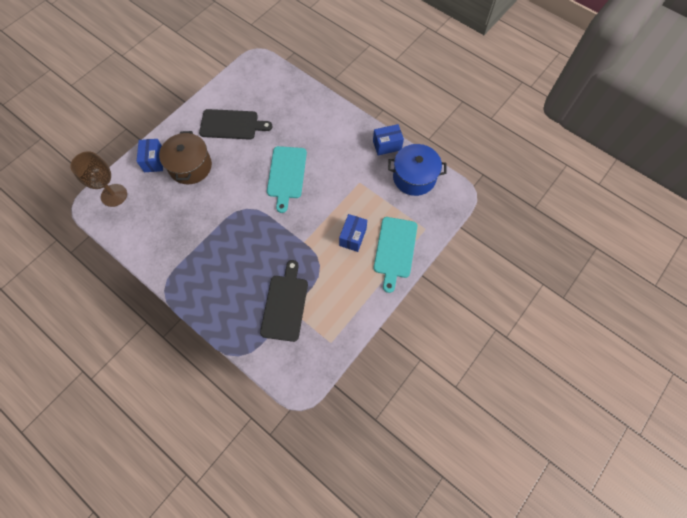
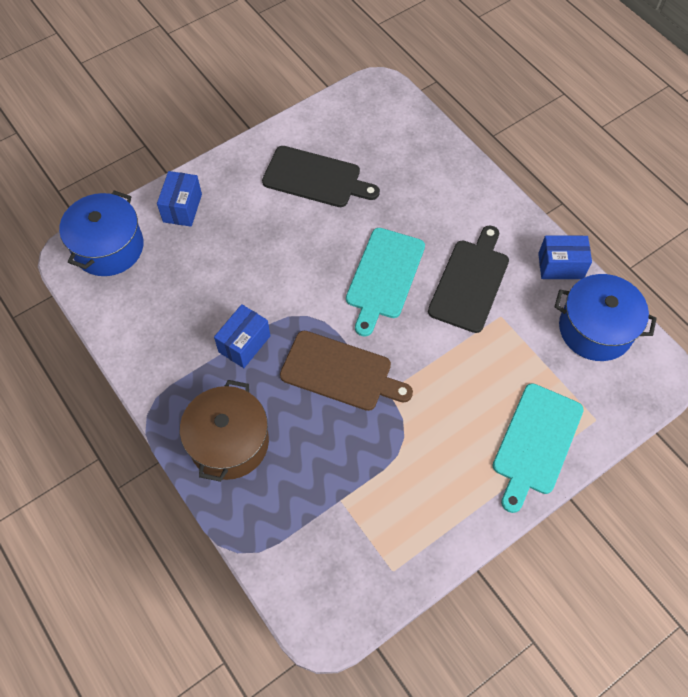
camera: 15 degrees right, 5 degrees down
(114, 195) = (108, 247): brown goblet -> blue pot
(190, 166) = (235, 229): brown pot -> brown pot (229, 442)
(274, 237) = (340, 372): none -> brown cutting board
(285, 304) = (332, 487): black cutting board -> black cutting board (470, 282)
(353, 237) = (469, 404): blue box -> blue box (244, 344)

